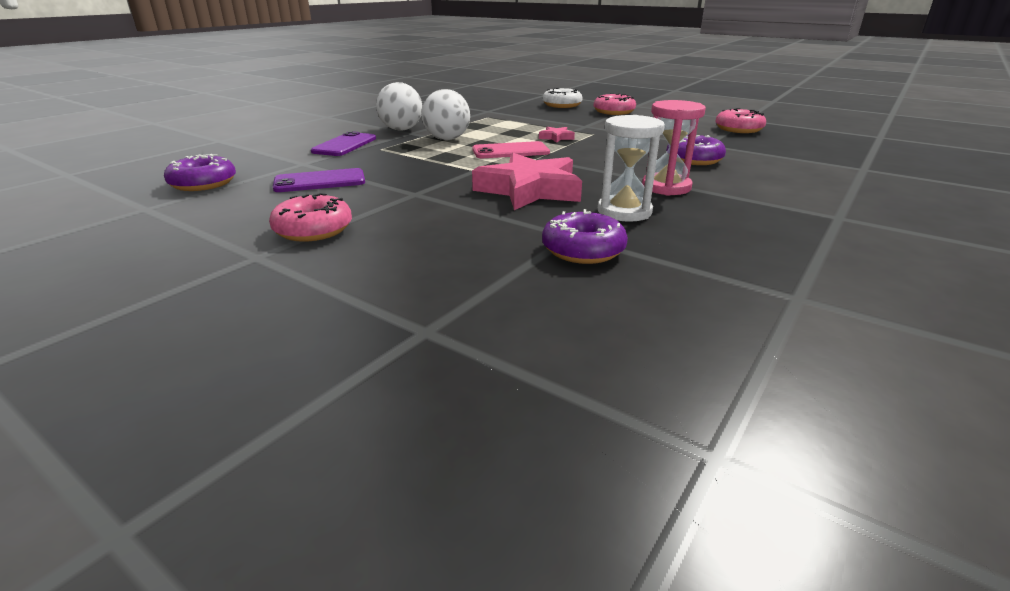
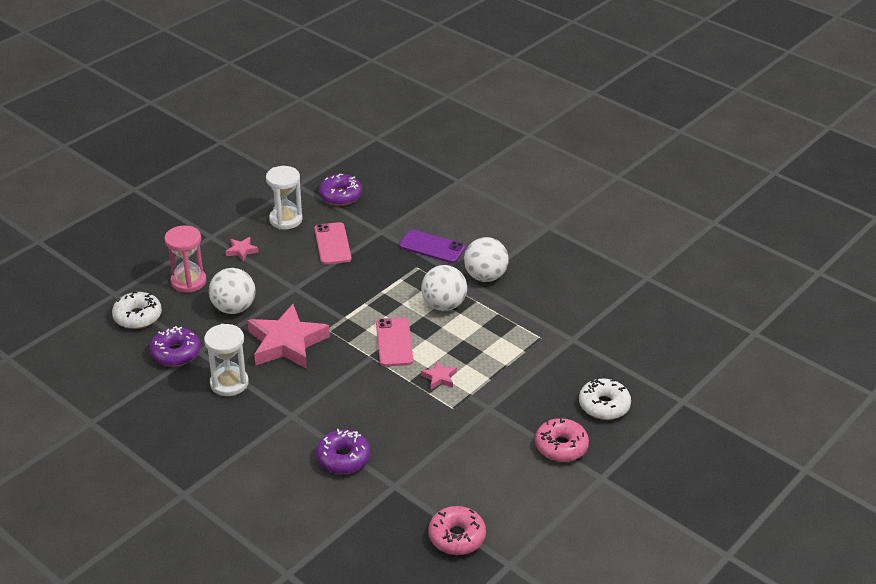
camera: 95 degrees right, 10 degrees up
(242, 209) = (286, 219): none -> white hourglass
(313, 230) = (241, 251): pink donut -> pink star
(320, 181) = (332, 244): purple phone -> pink phone
(463, 222) = (234, 308): none -> white ball
(499, 294) = (137, 316): none -> white donut
(666, 187) = (273, 418): pink hourglass -> pink hourglass (188, 281)

